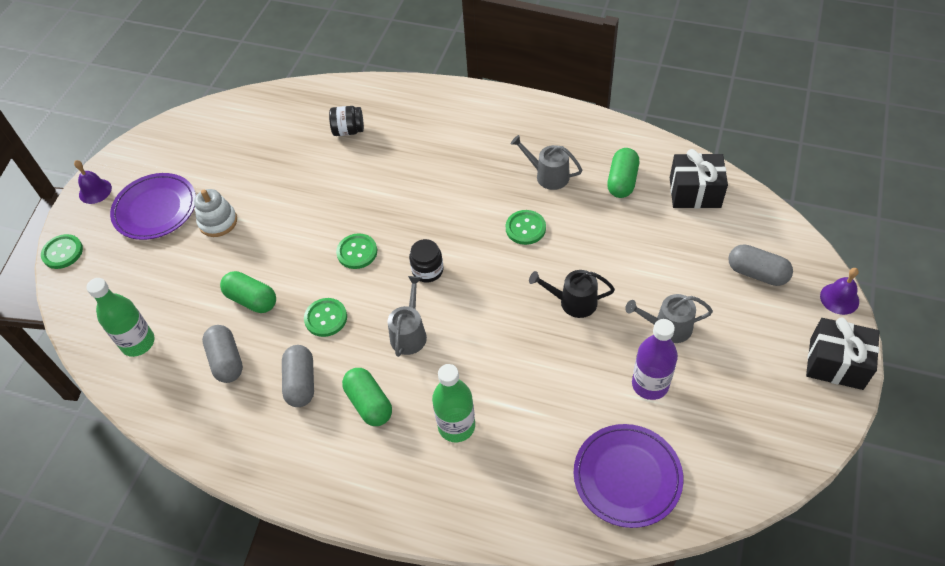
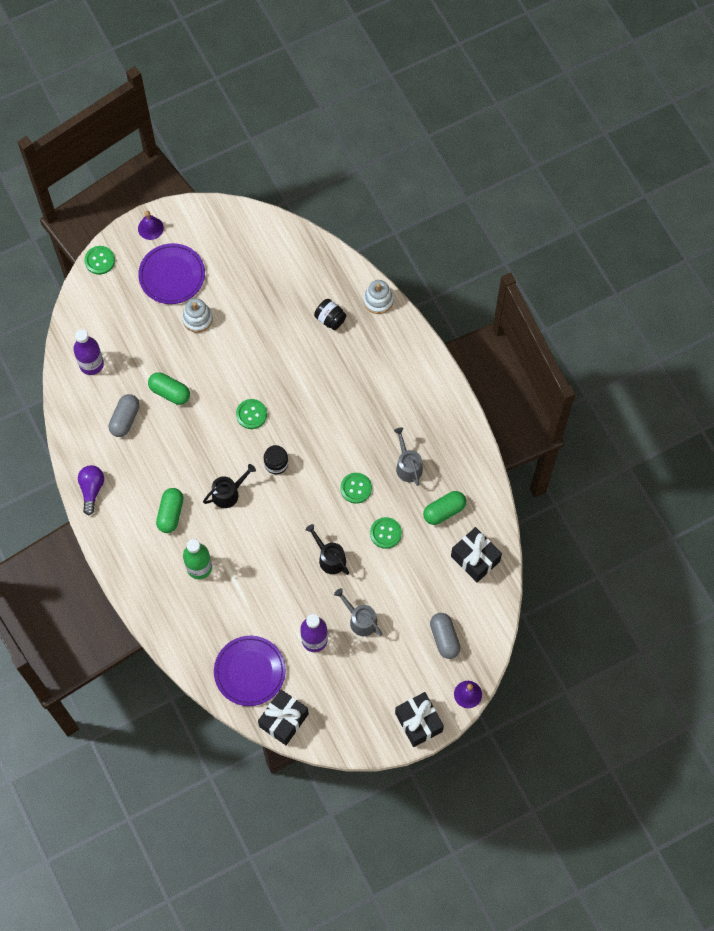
camera: 40 degrees right, 15 degrees up
(138, 343) = (91, 364): green bottle -> purple bottle
(252, 299) = (170, 392): green capsule -> green capsule turned 45 degrees counterclockwise
(254, 457) = (92, 489): none -> purple light bulb
(301, 382) = (149, 469): grey capsule -> none
(326, 318) = (196, 441): green button -> green button (385, 533)
(375, 89) = (378, 300): none -> white stacking toy
(409, 333) = (228, 493): grey watering can -> black watering can
(719, 491) = (284, 720): none -> black gift

